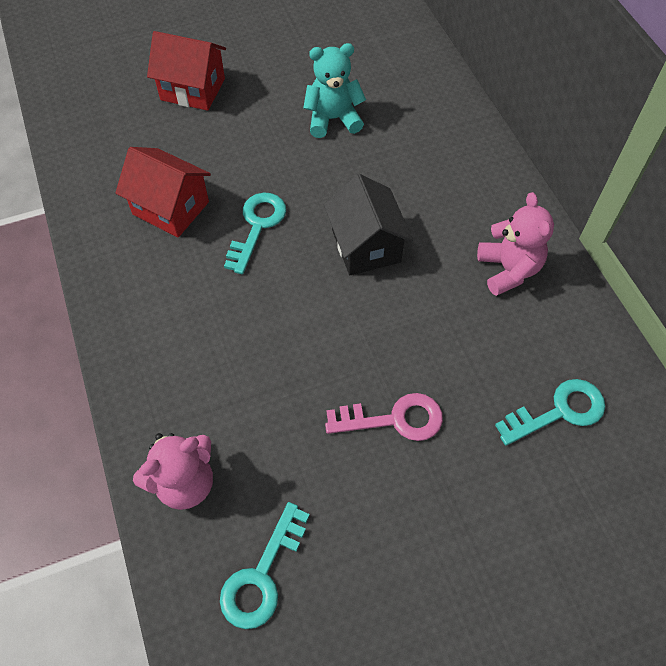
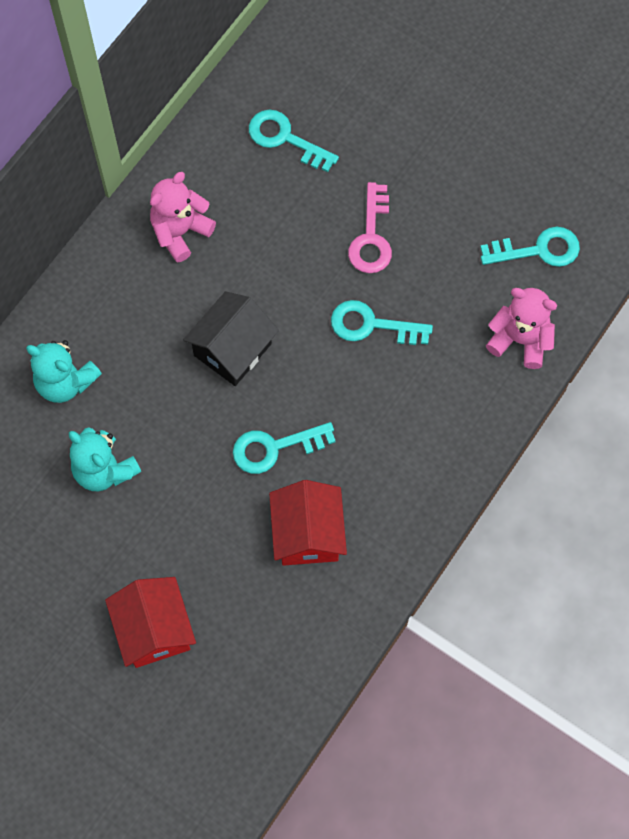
camera: 125 degrees left, 10 degrees up
(305, 361) = (371, 325): none -> turquoise key
(394, 419) = (371, 237): pink key -> pink key turned 135 degrees counterclockwise
(423, 131) = (65, 382): none -> turquoise teddy bear

